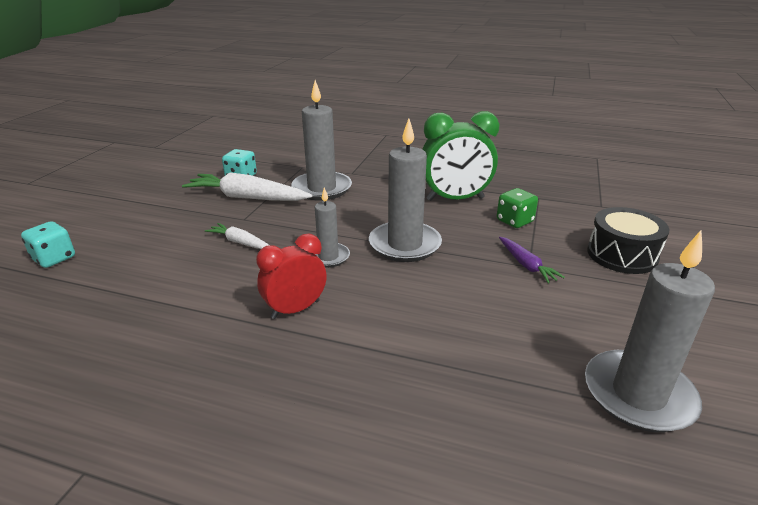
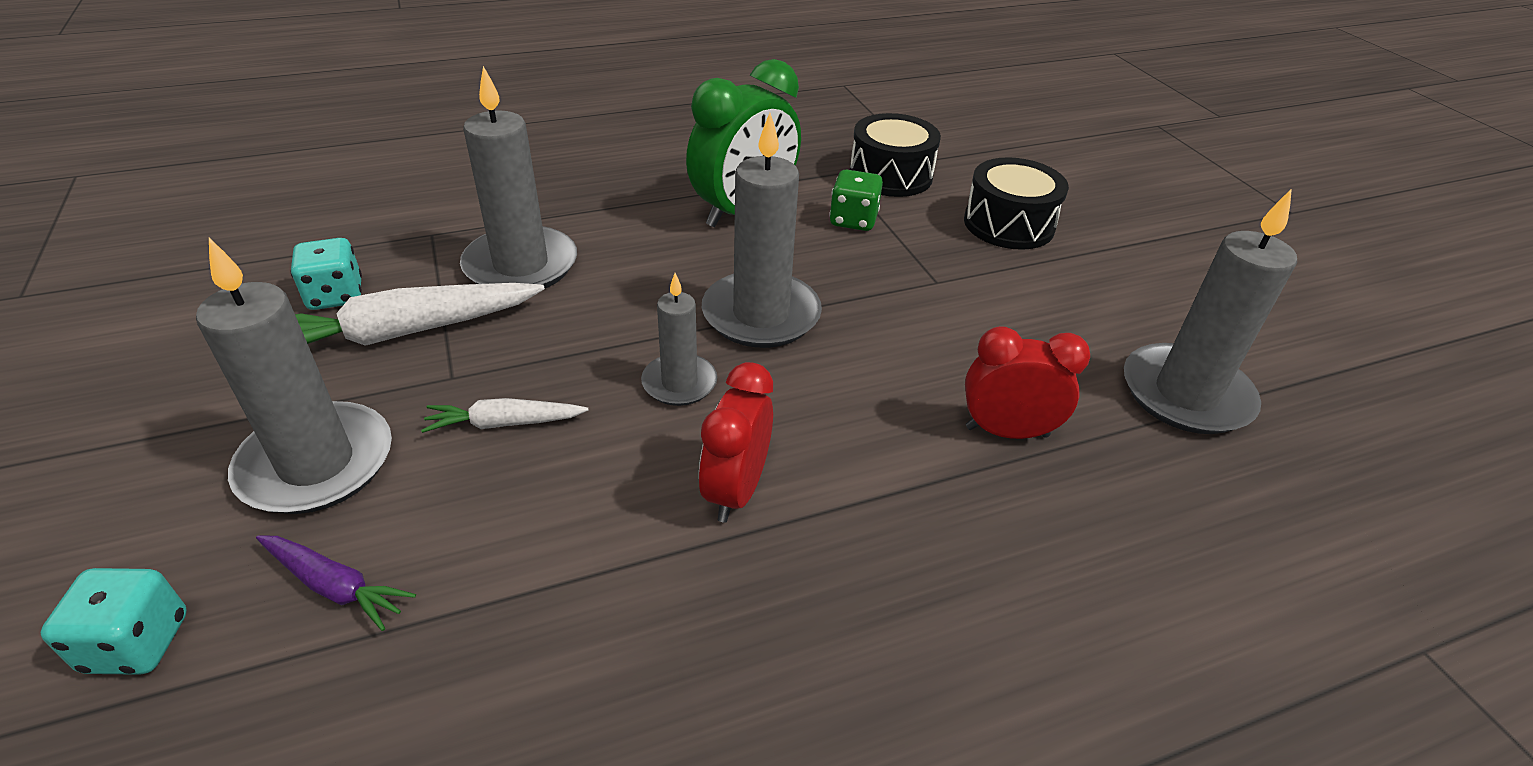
camera: 40 degrees left, 10 degrees up
(165, 229) = (316, 463): none -> grey candle
(473, 353) = (1007, 431): none -> red clock
(526, 265) = (933, 281): purple carrot -> purple carrot (335, 586)
(569, 207) = (890, 175): none -> black drum

